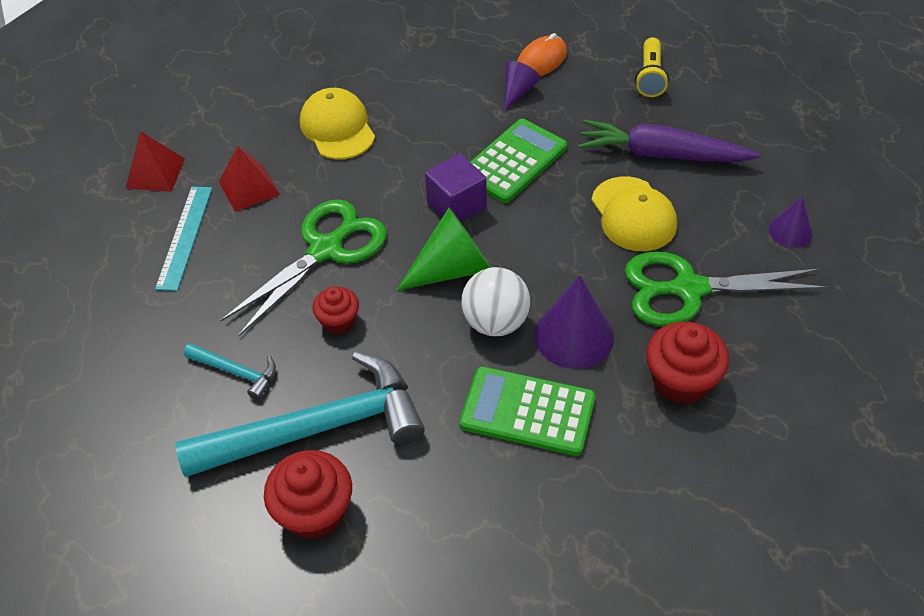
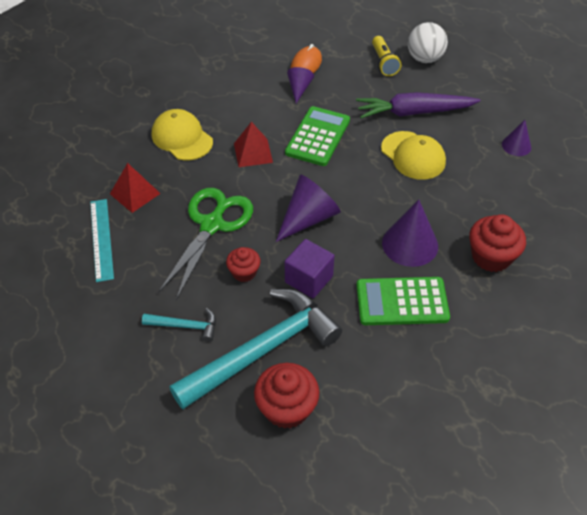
camera: 20 degrees left, 0 degrees up
(155, 173) = (57, 198): red pyramid -> red pyramid (253, 153)
(453, 269) = (308, 218): green cone -> purple cone
(456, 205) = (291, 174): purple cube -> purple cube (309, 279)
(495, 322) = (354, 247): white ball -> white ball (424, 59)
(688, 289) = (469, 196): green scissors -> none

